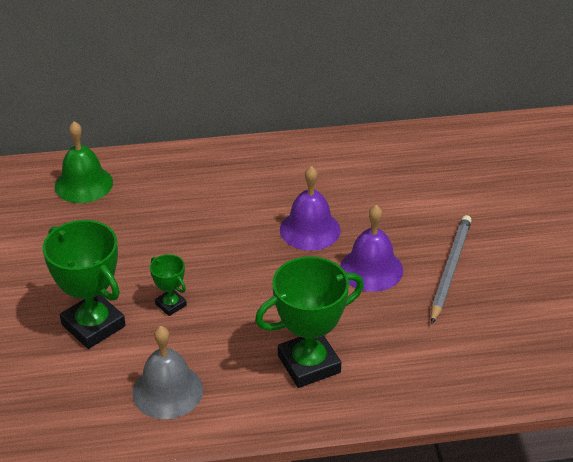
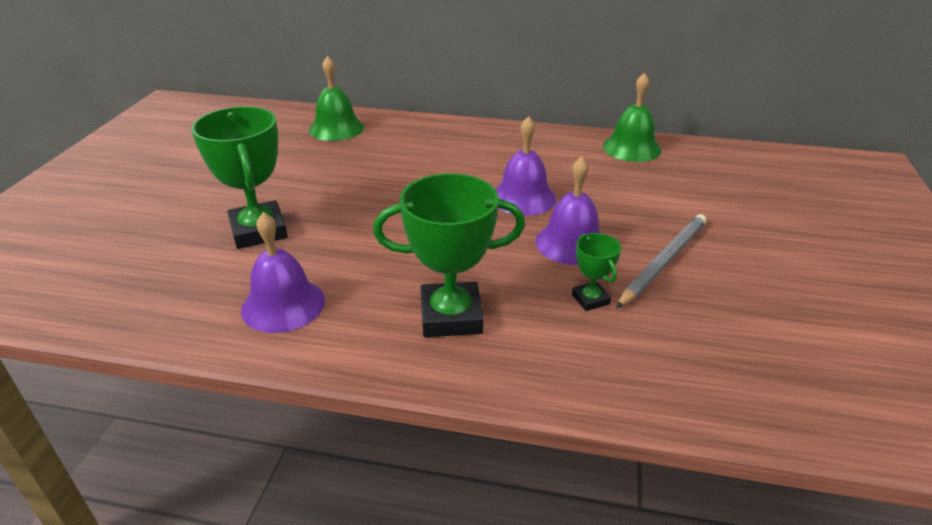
camera: 20 degrees right, 5 degrees down
(167, 391) = (283, 304): grey bell -> purple bell
(171, 305) = (344, 230): green trophy -> green trophy (590, 299)
(380, 146) = (631, 148): none -> green bell

